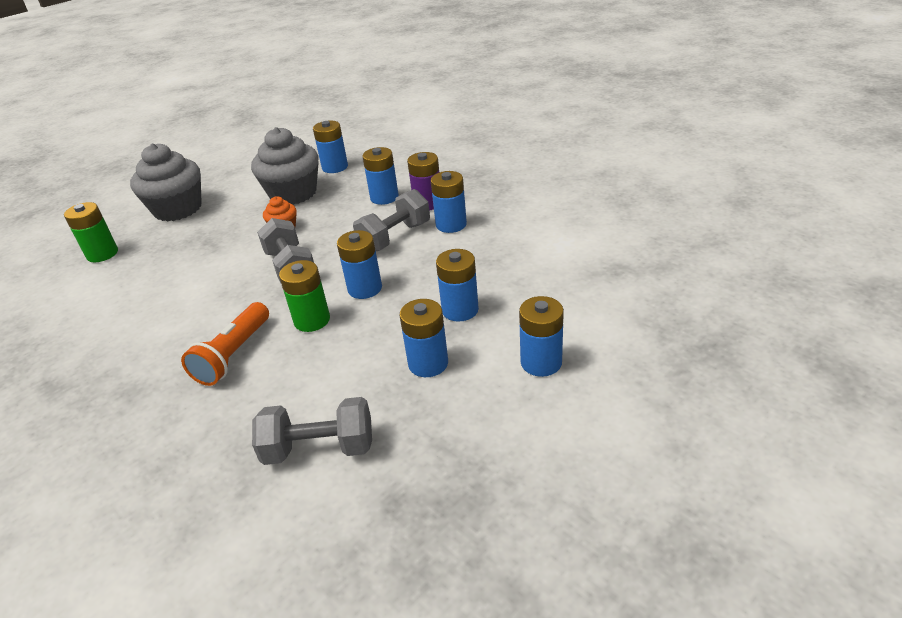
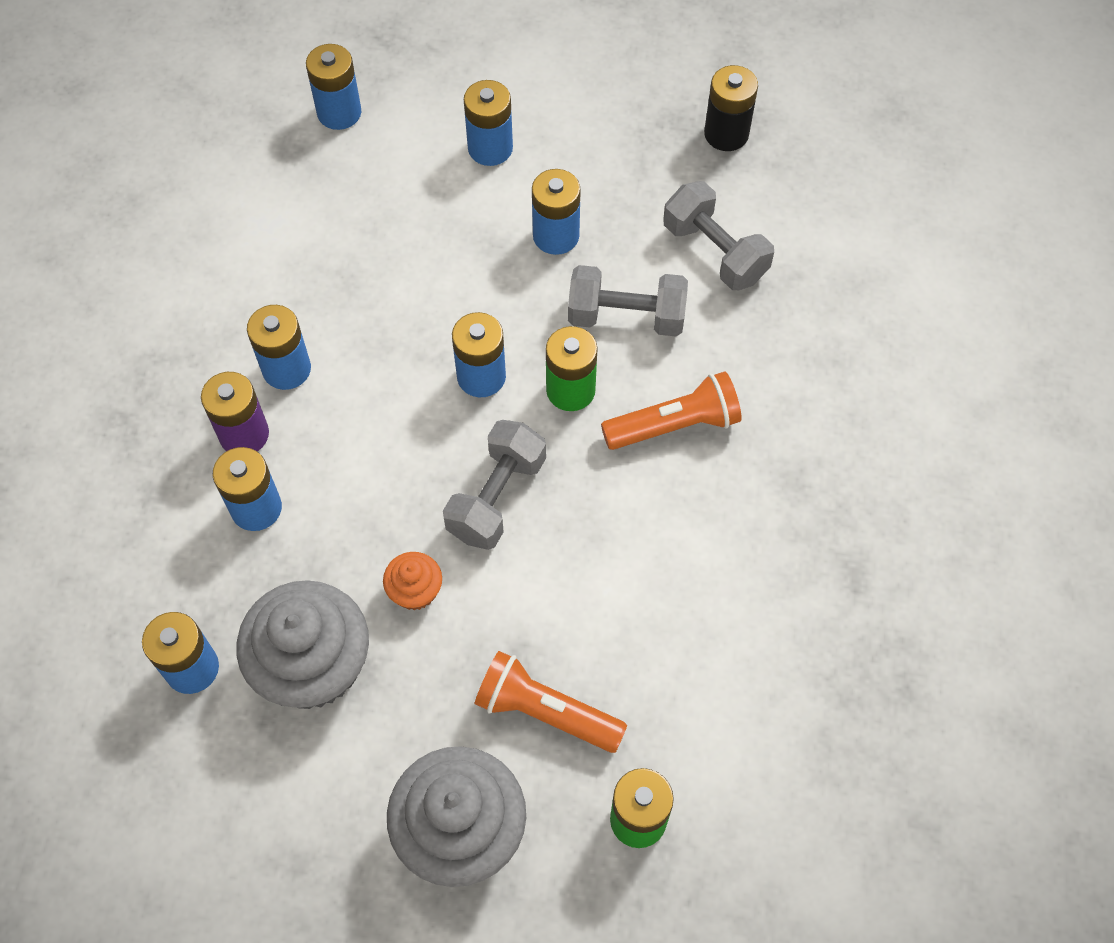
camera: 130 degrees left, 25 degrees up
(179, 245) = (546, 711): none -> orange flashlight
(395, 237) = (354, 418): grey dumbbell -> grey dumbbell (626, 317)
(421, 533) = (726, 134): none -> black battery
(460, 310) = (457, 256): blue battery -> blue battery (339, 112)

